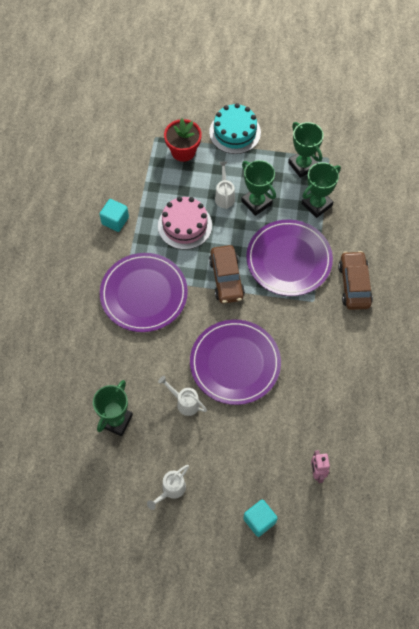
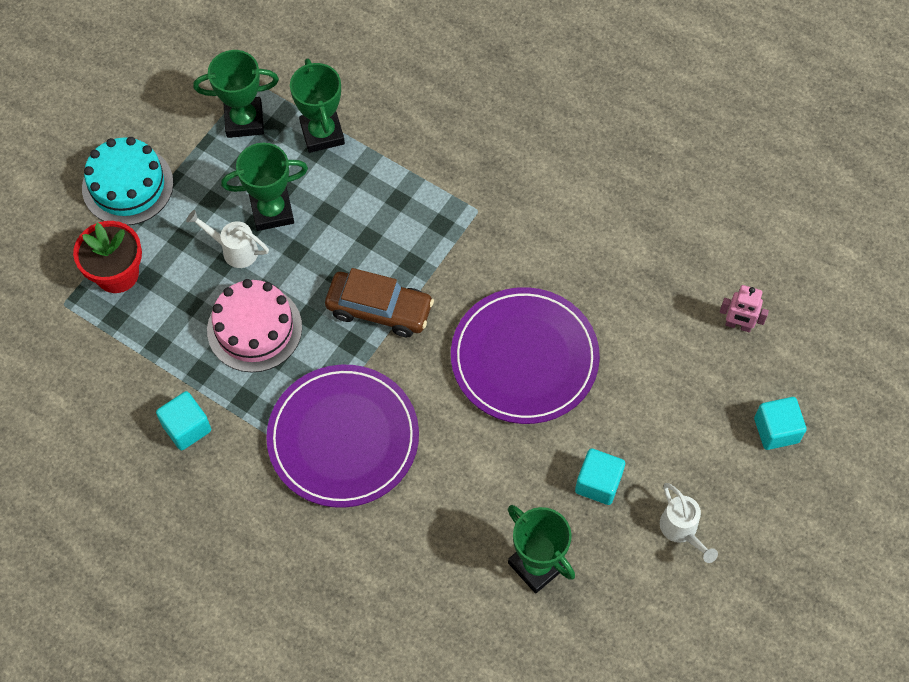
camera: 65 degrees left, 0 degrees up
(178, 433) = (598, 483): none -> turquoise cube
(185, 402) = (554, 454): white watering can -> none
(289, 259) = (393, 212): purple plate -> none
(354, 285) = (479, 147): brown car -> none

